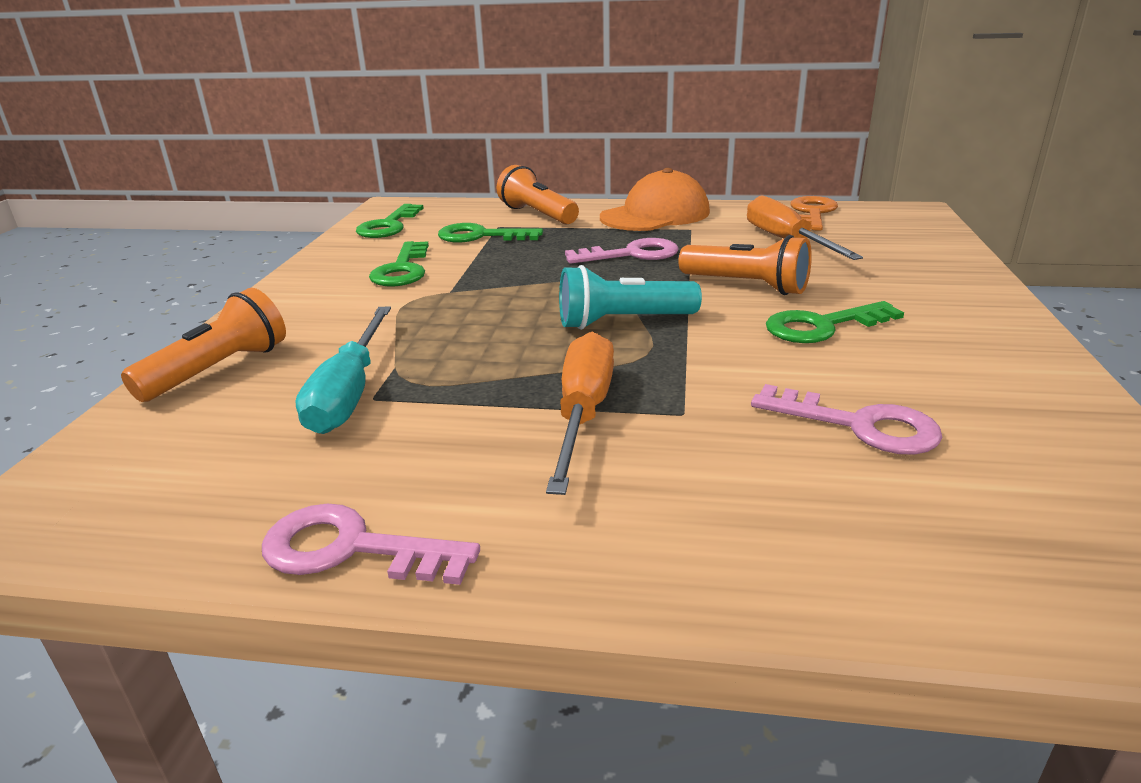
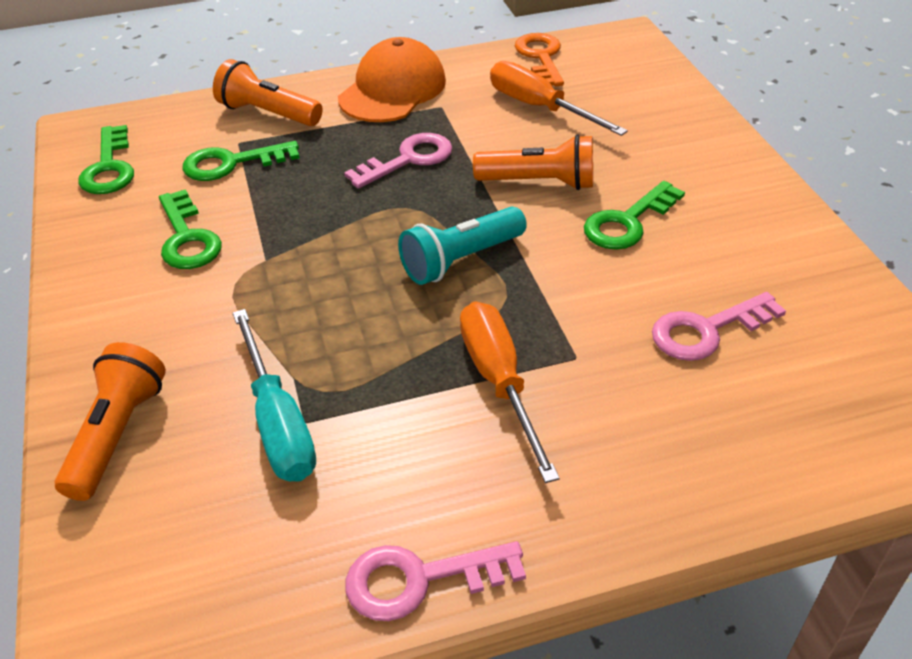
camera: 25 degrees left, 15 degrees up
(859, 425) = (707, 330): pink key -> pink key turned 150 degrees clockwise

